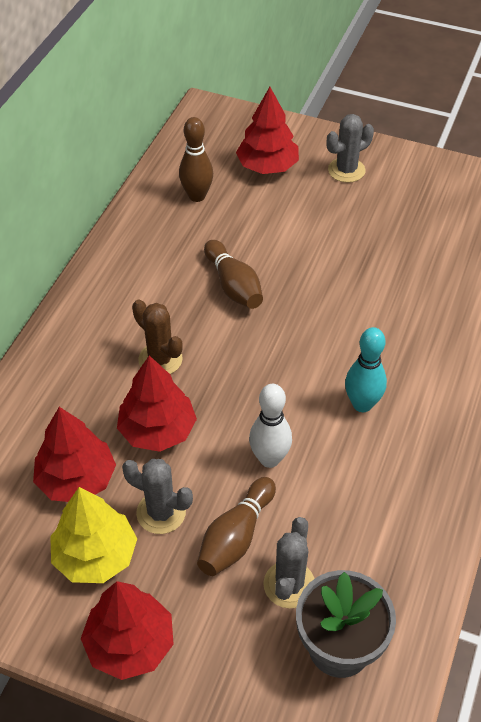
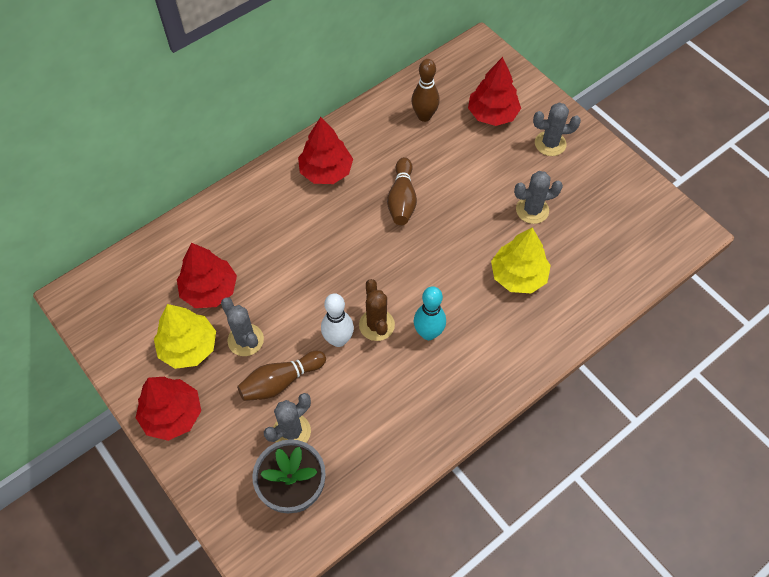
camera: 30 degrees right, 10 degrees up
(157, 430) = (280, 282): red tree -> red tree (326, 171)
(160, 359) = (315, 231): brown cactus -> brown cactus (376, 325)
(376, 238) = (532, 210): none -> grey cactus
(410, 305) = (518, 275): none -> yellow tree

